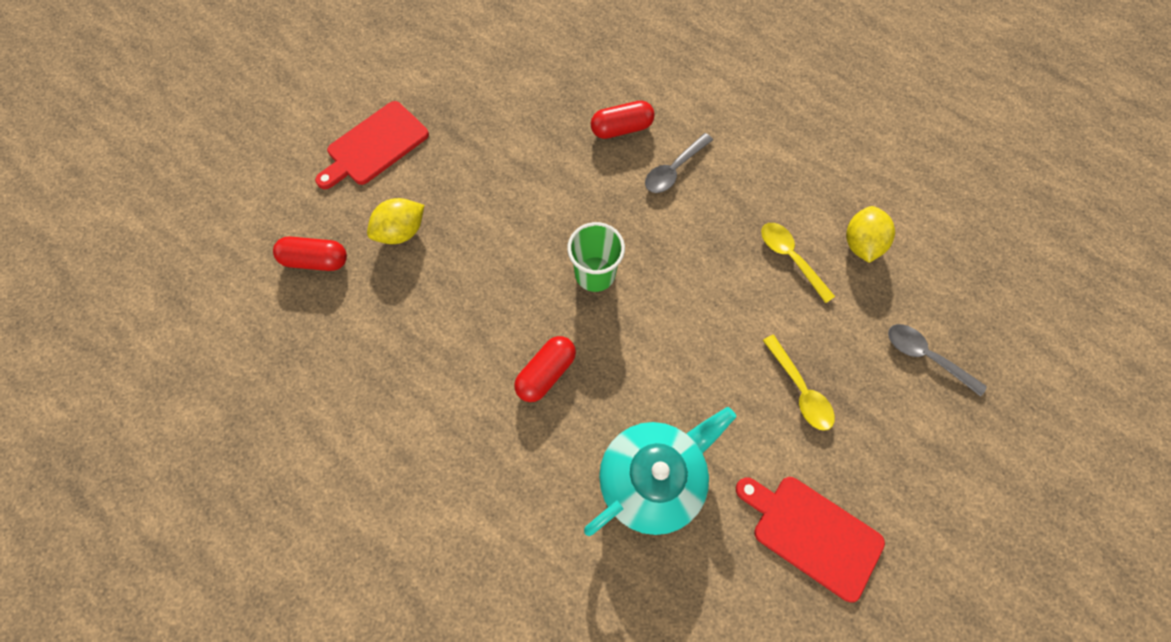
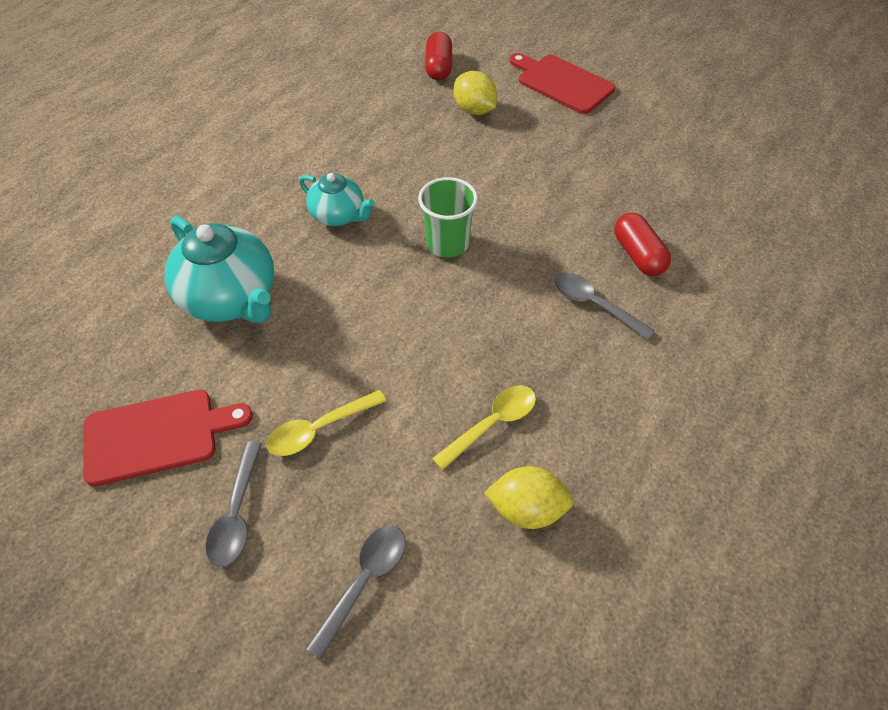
camera: 85 degrees right, 15 degrees down
(546, 373) = (338, 215): red capsule -> turquoise teapot
(812, 533) = (157, 435): red cutting board -> red cutting board turned 45 degrees clockwise
(881, 454) = (237, 513): none -> grey spoon

